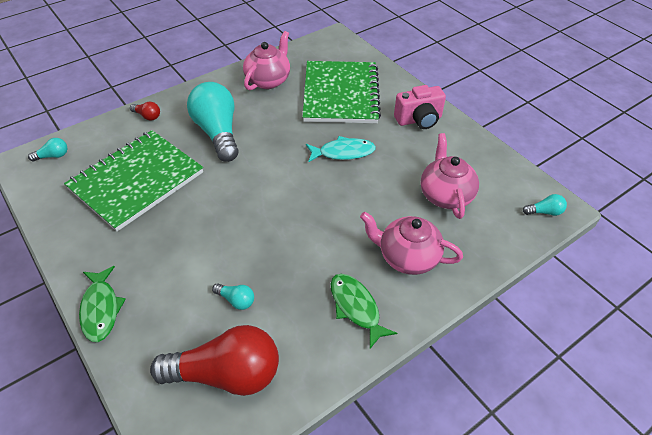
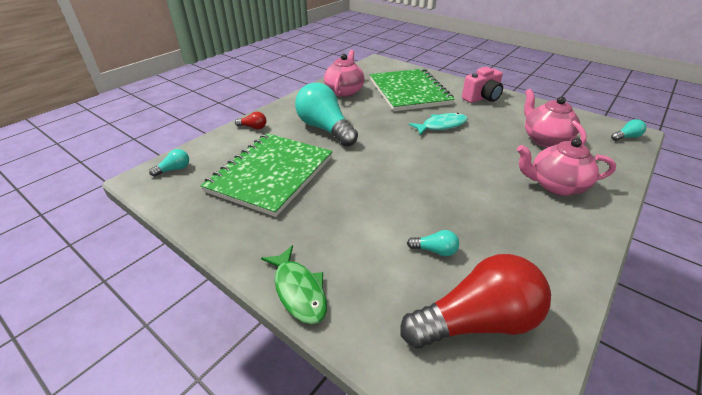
camera: 15 degrees left, 10 degrees down
(356, 307) = (548, 232): green fish -> none

